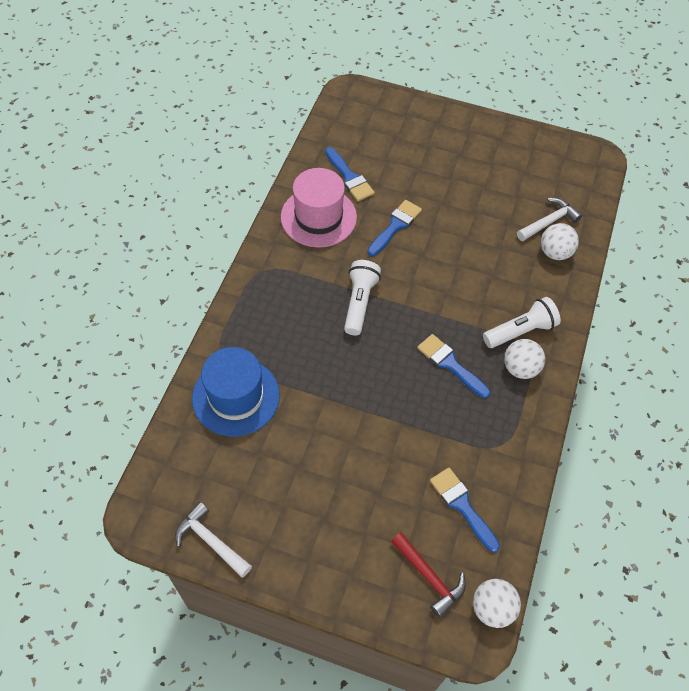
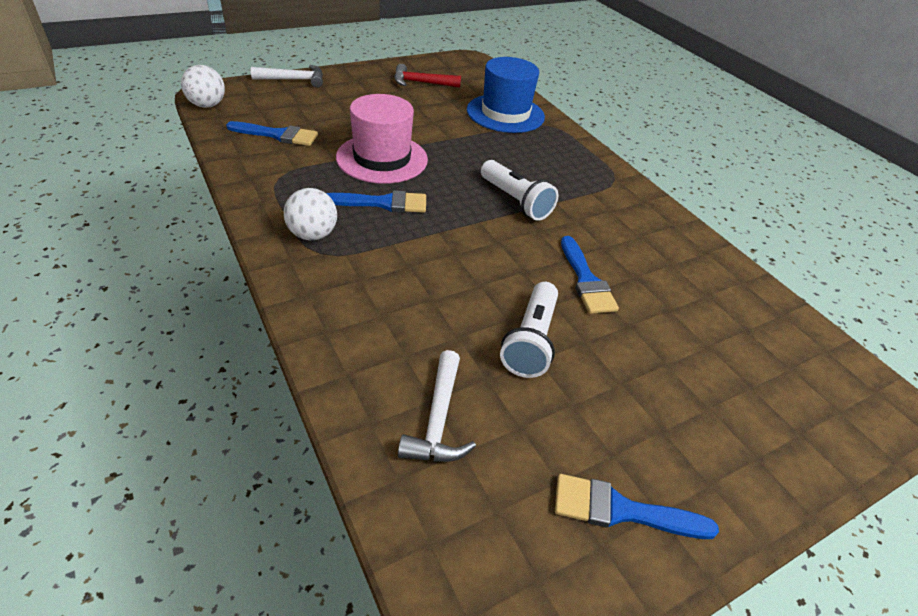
camera: 130 degrees right, 15 degrees down
(210, 541) = (420, 65): white hammer -> white hammer (294, 80)
(318, 217) = (653, 241): pink hat -> pink hat (382, 158)
(349, 177) = (698, 296): blue brush -> blue brush (621, 510)
(429, 577) = (267, 100): red hammer -> red hammer (421, 83)
(520, 331) = (344, 265): white flashlight -> white flashlight (531, 341)
(555, 252) = (387, 379): white ball -> none

